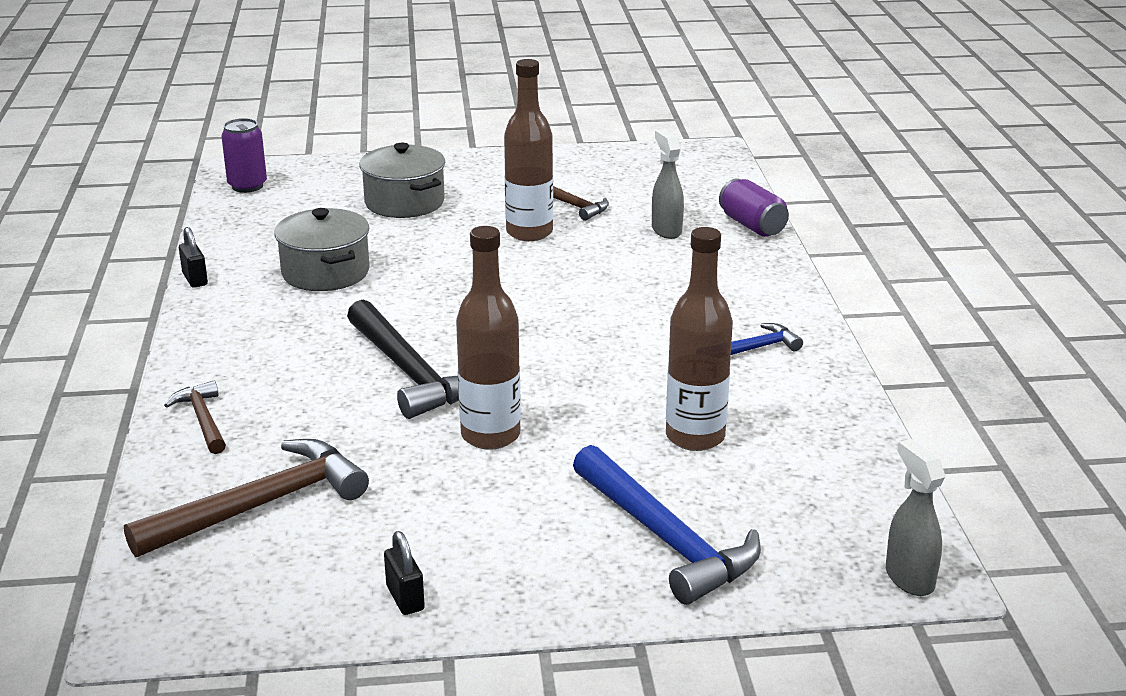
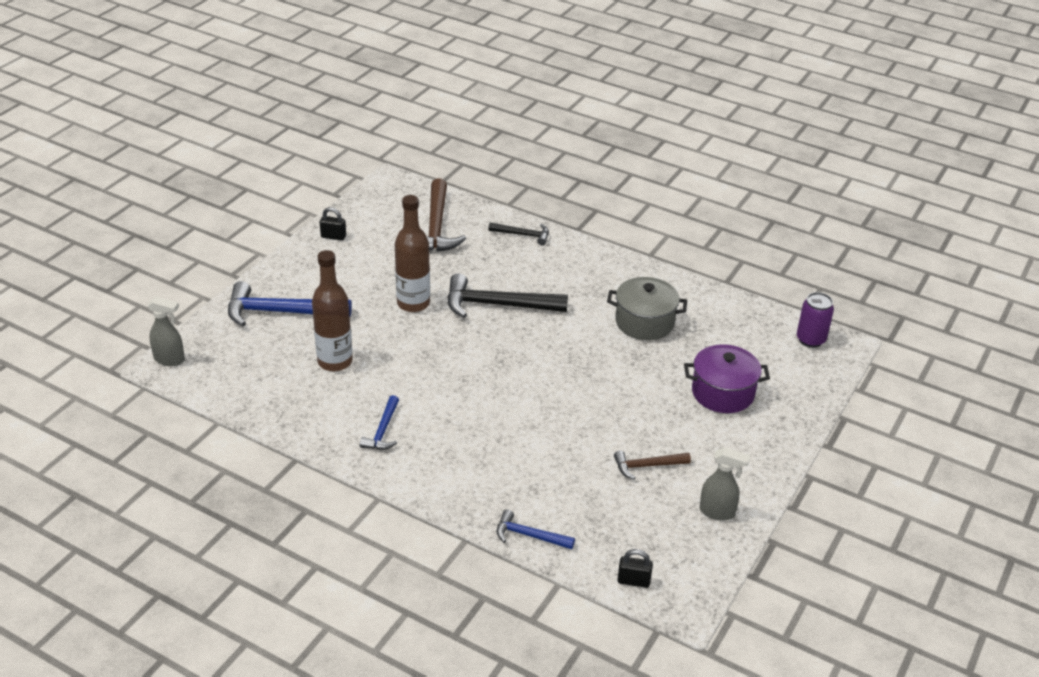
camera: 125 degrees right, 10 degrees up
(195, 279) = (680, 277): black padlock -> black padlock (633, 581)
(202, 420) = (523, 235): brown hammer -> black hammer
(404, 202) = (722, 393): grey pot -> purple pot
(529, 232) = (622, 424): brown bottle -> none
(666, 230) = (564, 488): grey spray bottle -> grey spray bottle (717, 512)
(752, 225) = (529, 535): purple can -> blue hammer

